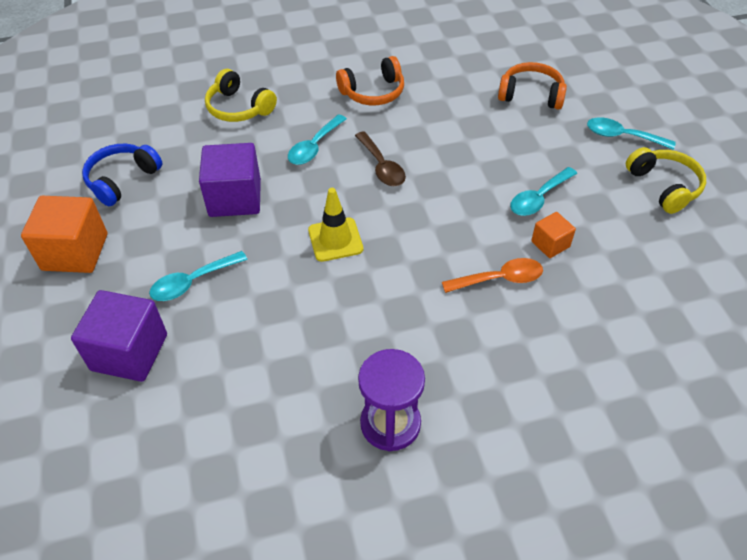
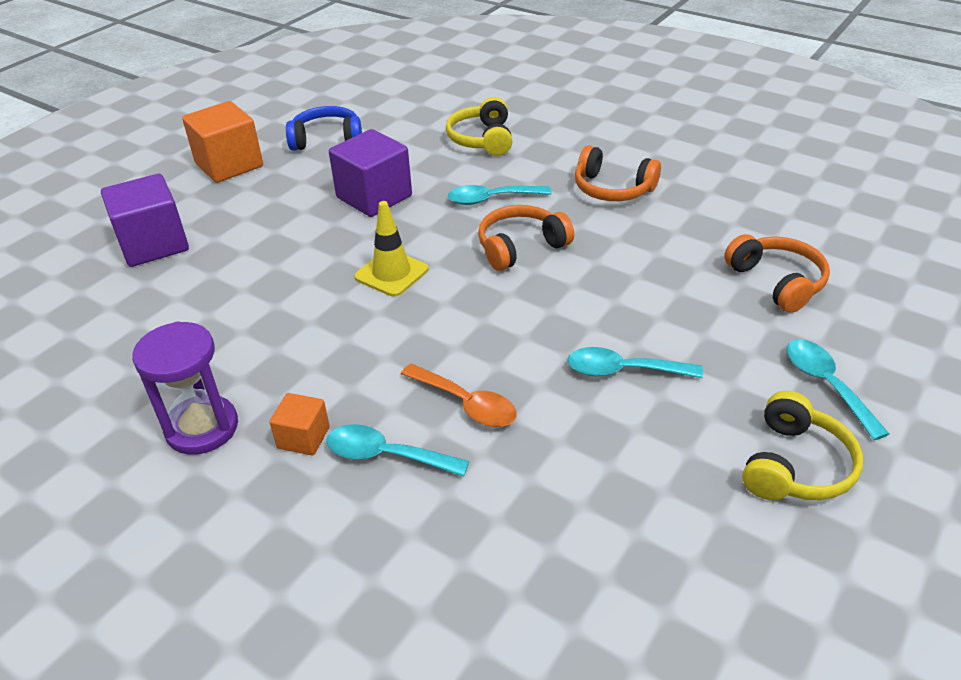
camera: 50 degrees right, 10 degrees down
(193, 282) = (256, 231): turquoise spoon -> turquoise spoon (387, 455)
(381, 166) = (520, 247): brown spoon -> orange headphones
(550, 244) = (565, 415): orange cube -> orange cube (303, 437)

